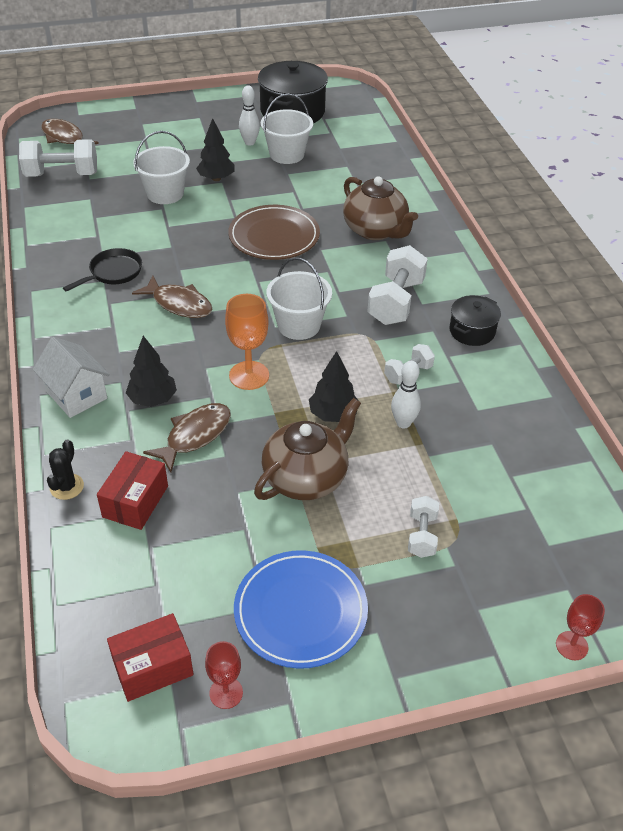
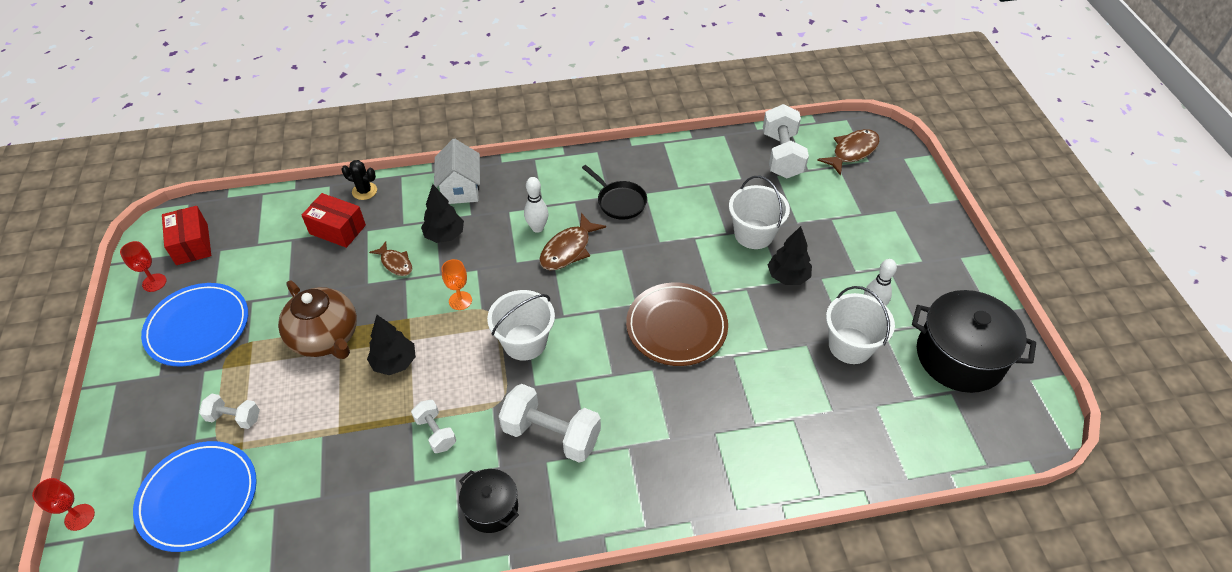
camera: 95 degrees right, 5 degrees up
(76, 395) = (460, 189): white house -> white house turned 60 degrees counterclockwise
(195, 436) = (395, 263): brown fish -> brown fish, size x0.64
(249, 375) = (460, 300): orange goblet -> orange goblet, size x0.62
(375, 230) = (689, 428): brown teapot -> none
(403, 423) = (369, 420): white bowling pin -> white bowling pin (537, 228)
(519, 540) = (198, 497): none -> blue plate

